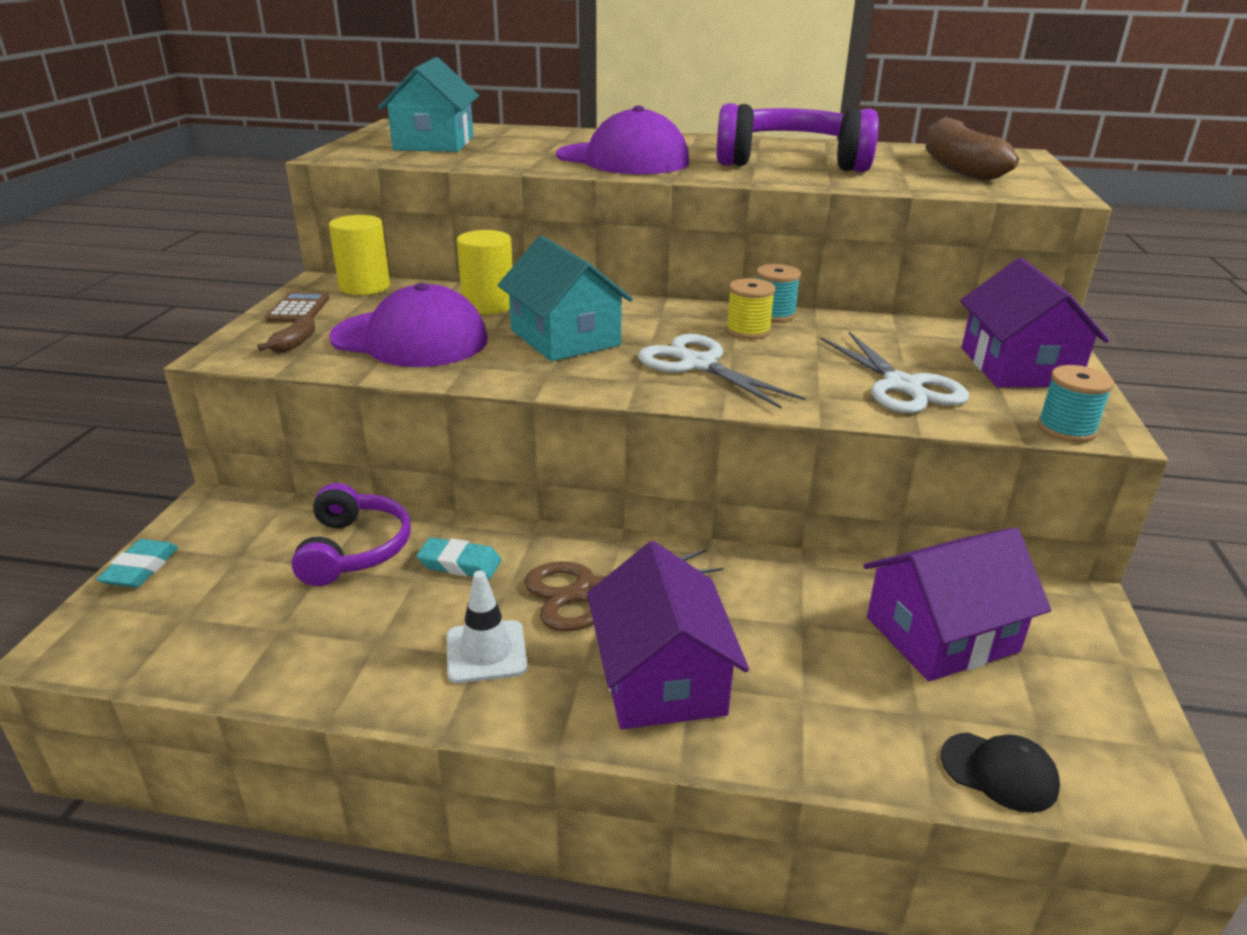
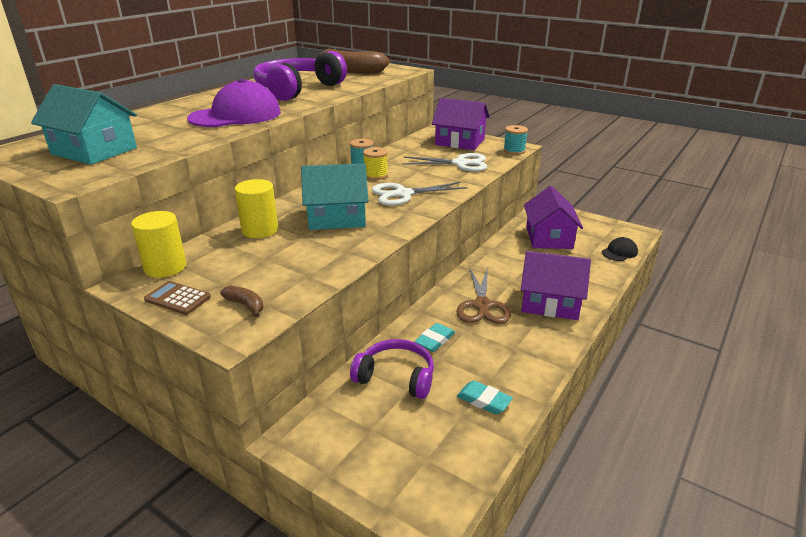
camera: 65 degrees left, 0 degrees up
(141, 569) = (354, 481): turquoise eraser -> turquoise eraser (484, 400)
(410, 339) = (287, 262): purple cap -> none
(486, 652) = (513, 345): white traffic cone -> none

